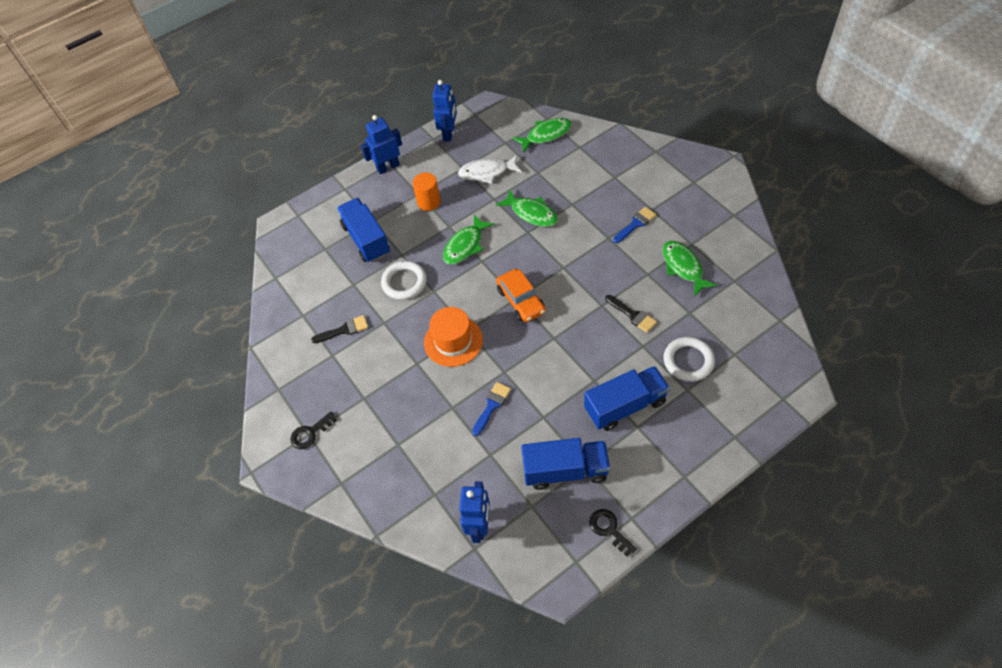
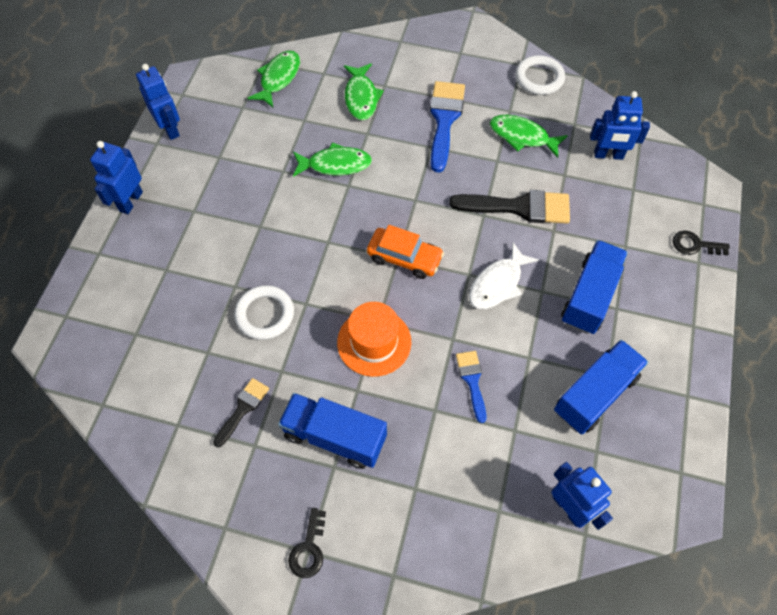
camera: 45 degrees left, 5 degrees up
(366, 239) = (177, 294): blue truck -> blue truck (334, 437)
(429, 202) = (214, 213): orange cylinder -> none
(465, 245) = (296, 236): green fish -> green fish (361, 97)
(487, 172) = (250, 148): white fish -> white fish (497, 284)
(609, 529) = (680, 420): black key -> black key (695, 245)
(632, 315) = (519, 207): black brush -> black brush, size x1.80
(635, 224) = (444, 120): blue brush -> blue brush, size x1.80
(688, 361) = (603, 220): white ring -> white ring (539, 78)
(739, 318) = (608, 155): none -> blue robot

